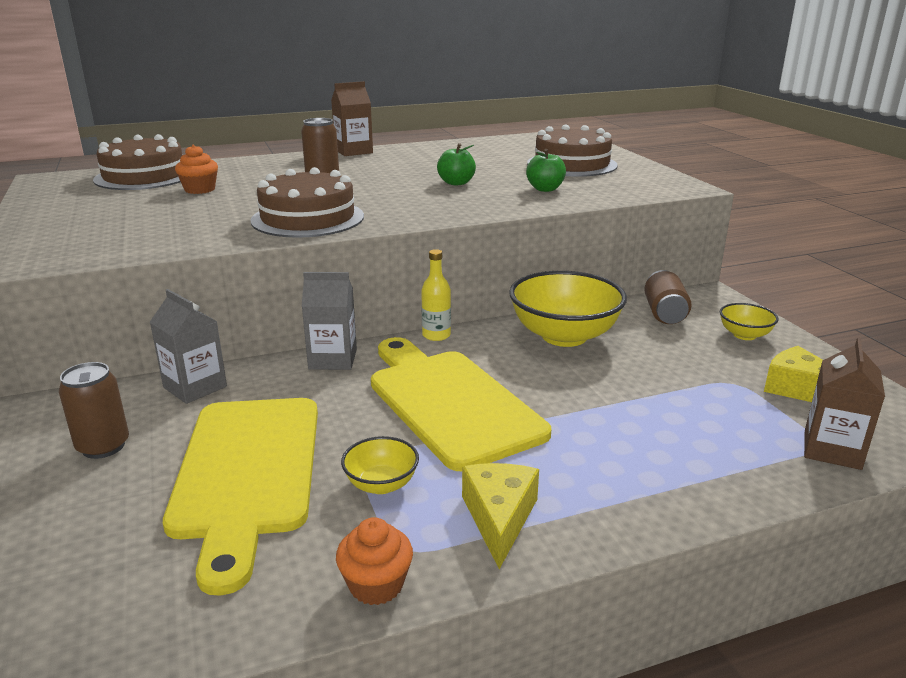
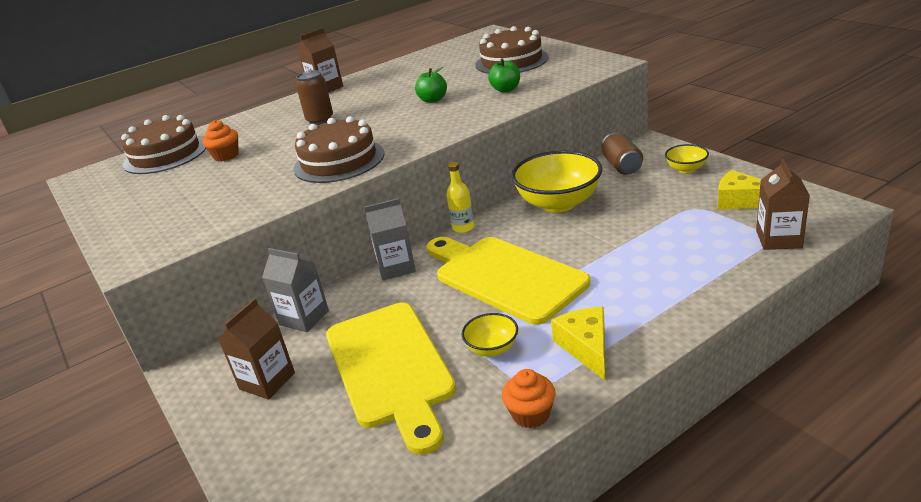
camera: 10 degrees left, 5 degrees up
(103, 446) = (267, 381): brown can -> brown carton

